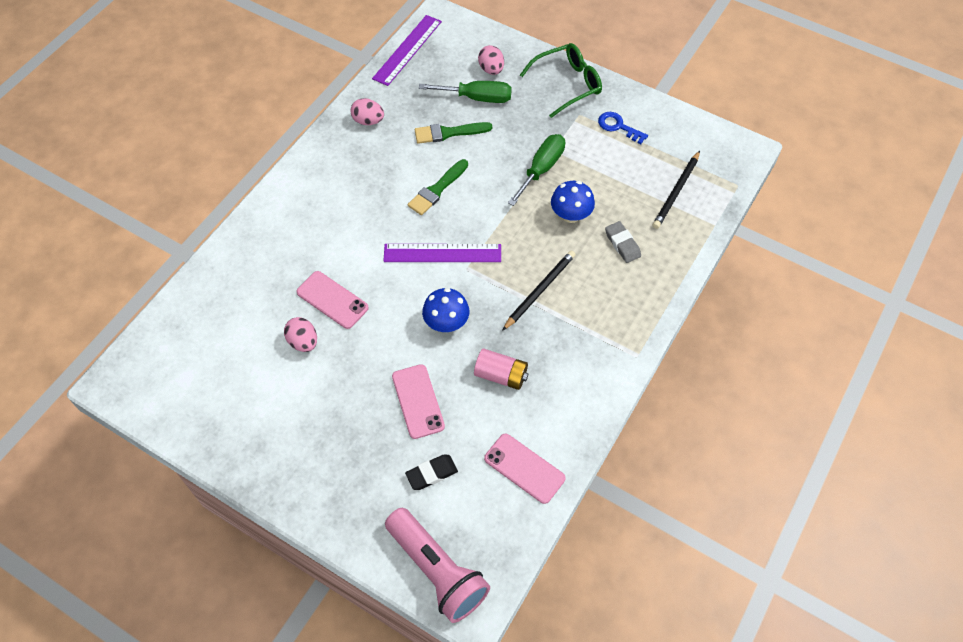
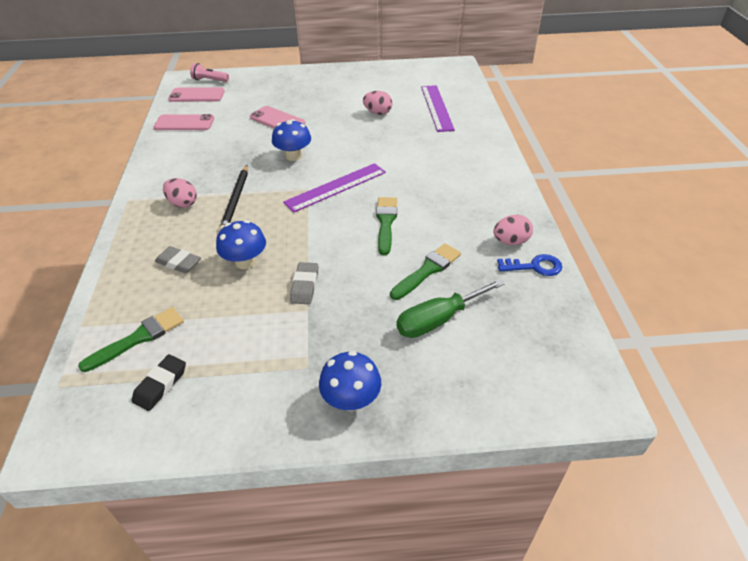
camera: 145 degrees right, 15 degrees down
(332, 300) = (384, 134): pink phone -> pink phone (197, 95)
(407, 50) = (573, 330): purple ruler -> purple ruler (437, 107)
(431, 473) = (241, 102): black eraser -> black eraser (160, 385)
(437, 571) = (209, 80): pink flashlight -> pink flashlight, size x0.50
(491, 69) = (458, 363): pink egg -> pink egg (183, 203)
(501, 375) = (231, 149): pink battery -> none
(541, 169) = (305, 286): green screwdriver -> grey eraser
(567, 84) = (351, 399): green glasses -> blue mushroom
(618, 126) = (248, 378): blue key -> blue key (534, 266)
(676, 192) = (138, 338): black pencil -> green brush

